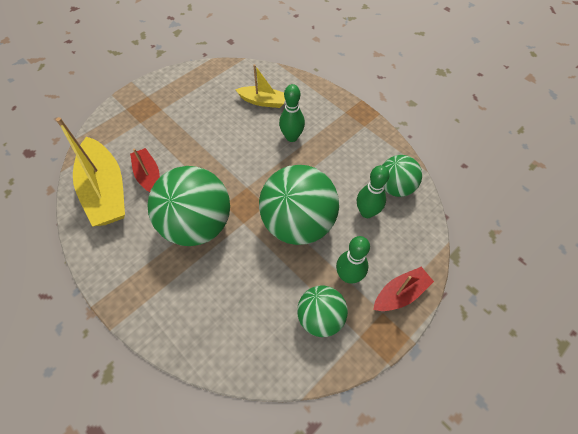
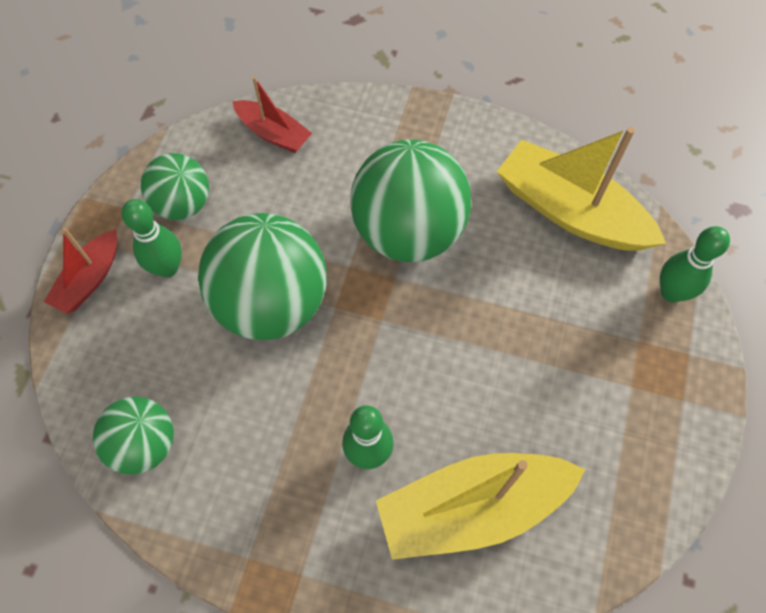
camera: 150 degrees right, 5 degrees up
(149, 176) = (535, 261): red boat -> red boat (273, 133)
(263, 101) = (472, 508): yellow boat -> yellow boat, size x1.82
(367, 212) = (176, 373): green bowling pin -> green bowling pin (671, 292)

